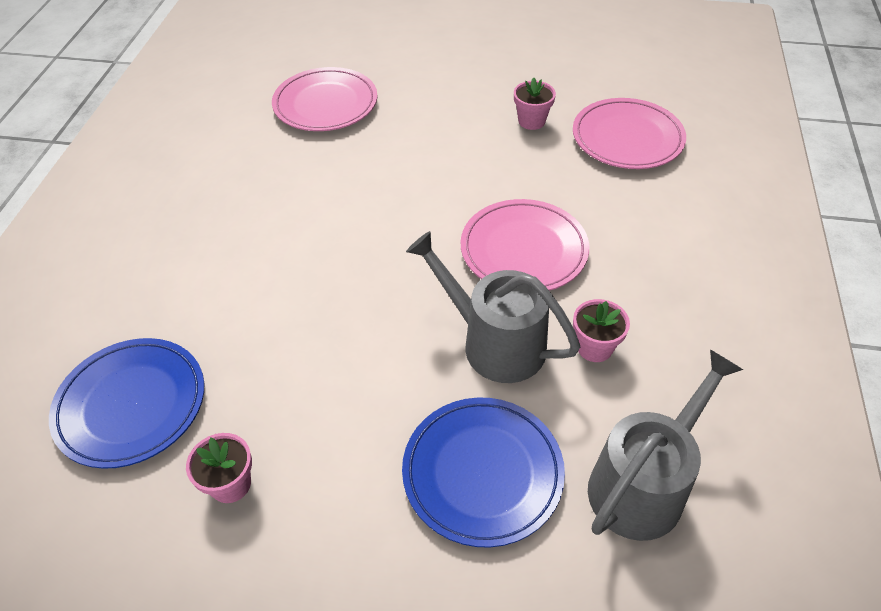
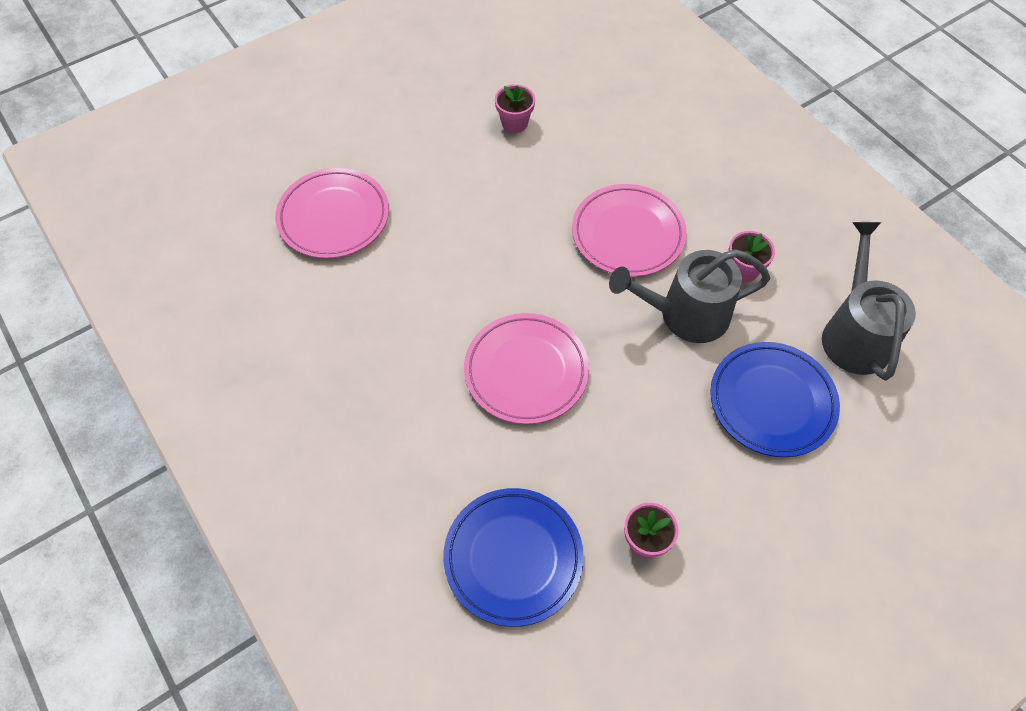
camera: 45 degrees left, 10 degrees up
(627, 138) = (595, 93): pink plate -> pink plate (526, 371)

